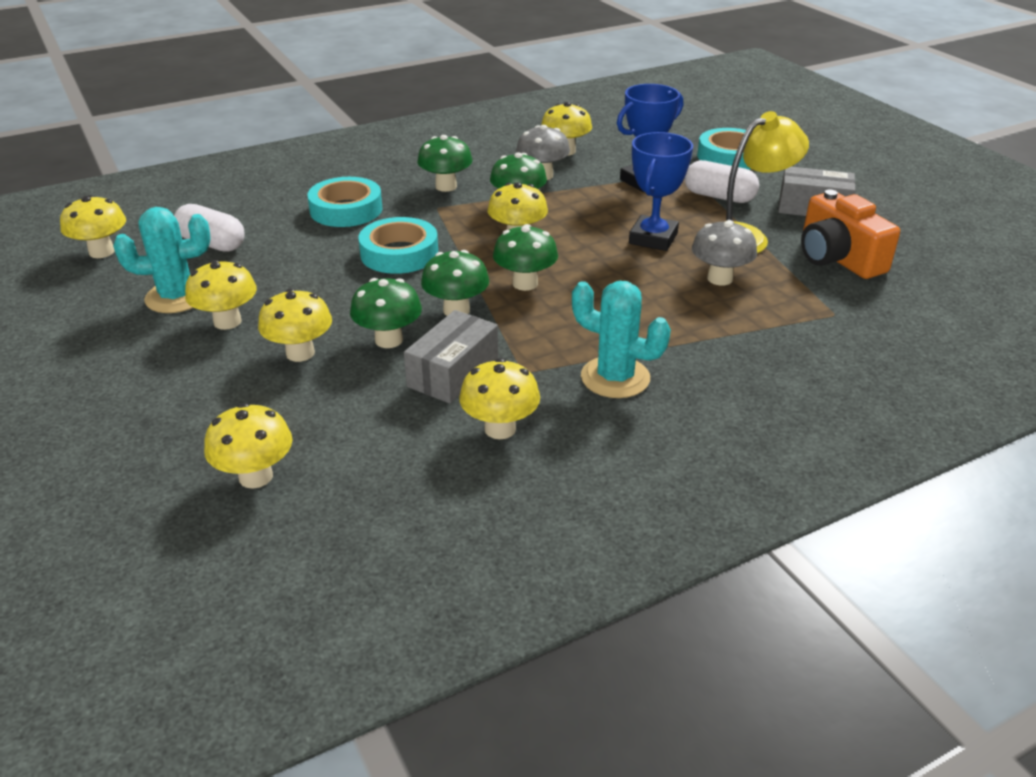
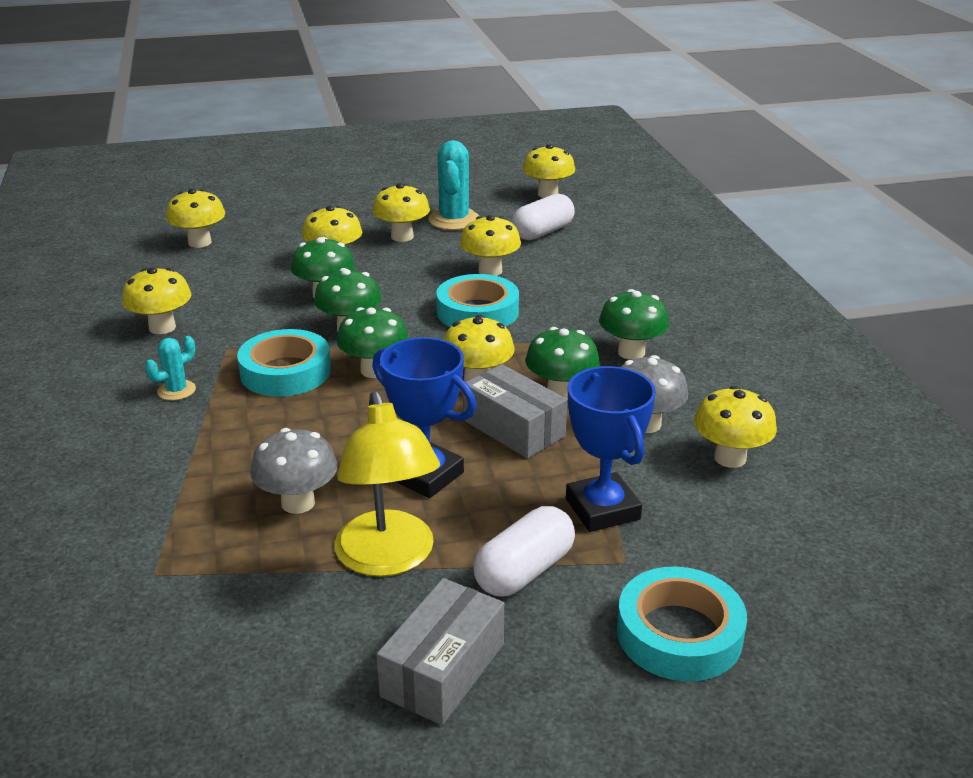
camera: 105 degrees right, 5 degrees down
(311, 259) = (490, 271): none -> yellow mushroom
(346, 209) = (589, 292): turquoise tape -> turquoise tape (285, 372)
(453, 372) = (253, 317): grey box -> grey box (513, 428)
(615, 378) = (176, 390): turquoise cactus -> turquoise cactus, size x0.55
(837, 258) = (277, 633): orange camera -> none

